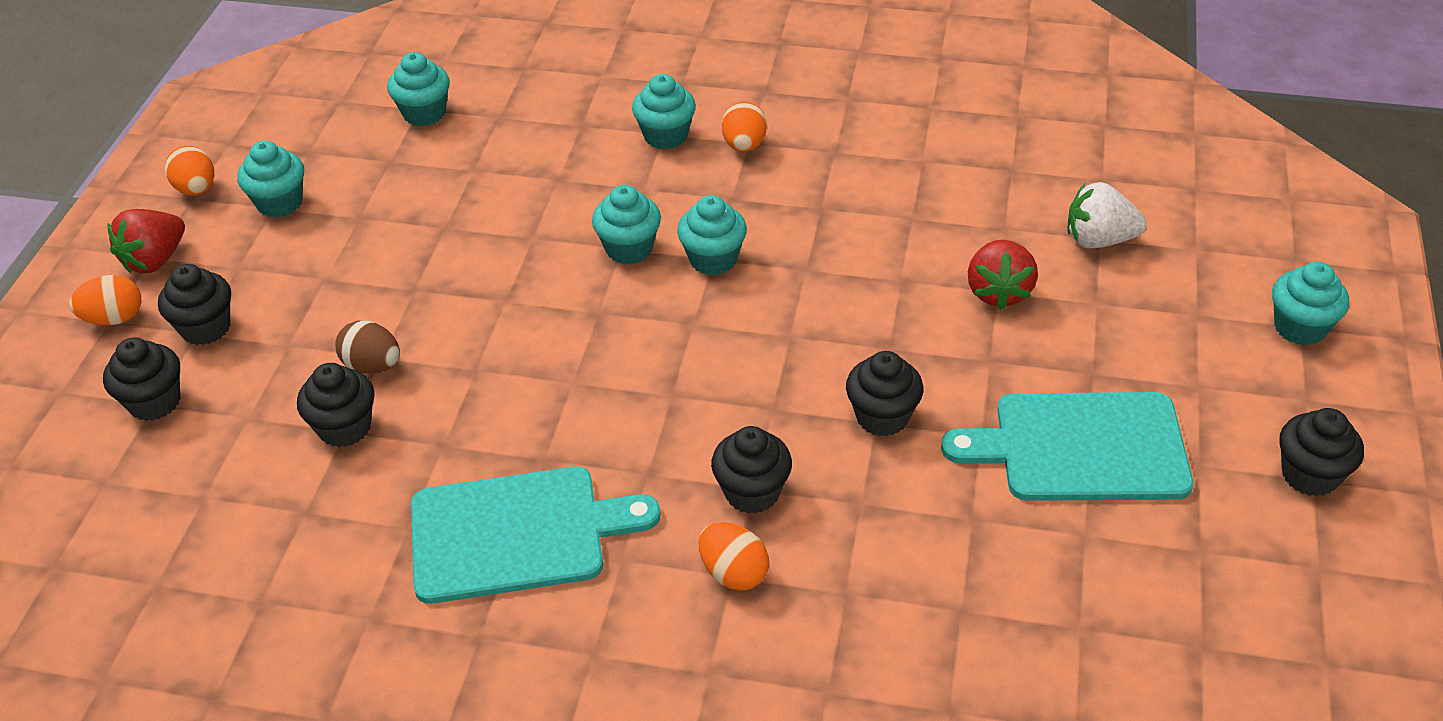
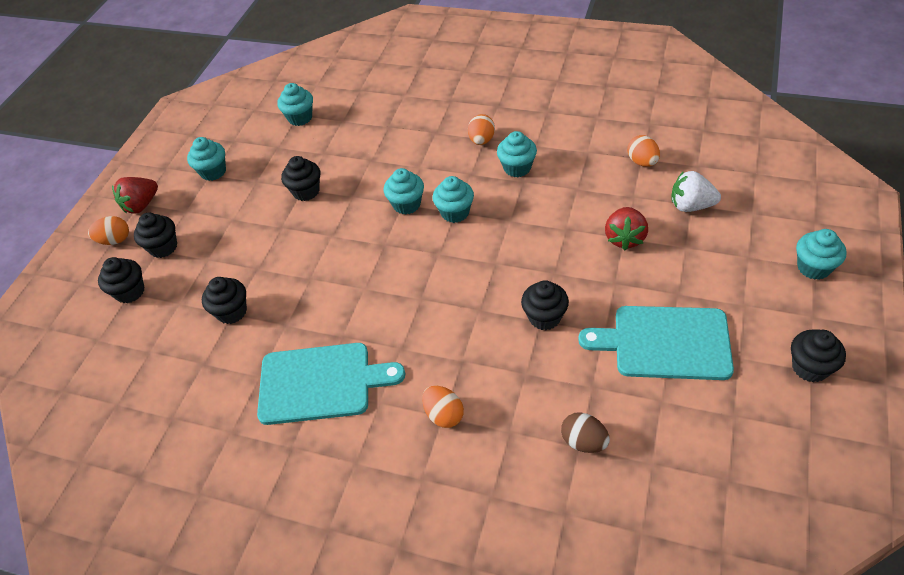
camera: 10 degrees right, 5 degrees up
(196, 189) = (169, 162): orange egg -> orange egg (642, 162)
(373, 366) = (252, 274): brown egg -> brown egg (584, 442)
(665, 136) = (436, 134): turquoise cupcake -> turquoise cupcake (517, 168)
(752, 492) = (461, 363): black cupcake -> black cupcake (306, 191)

